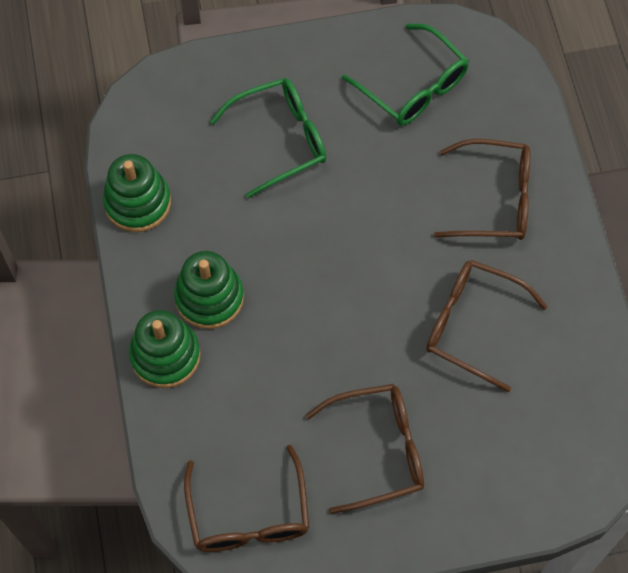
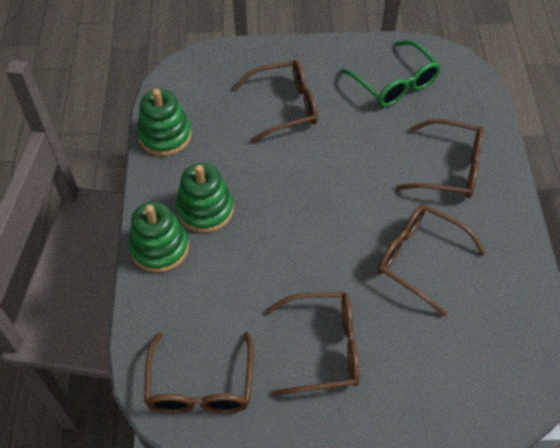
camera: 10 degrees right, 10 degrees down
(281, 139) = (285, 106): green glasses -> brown glasses

